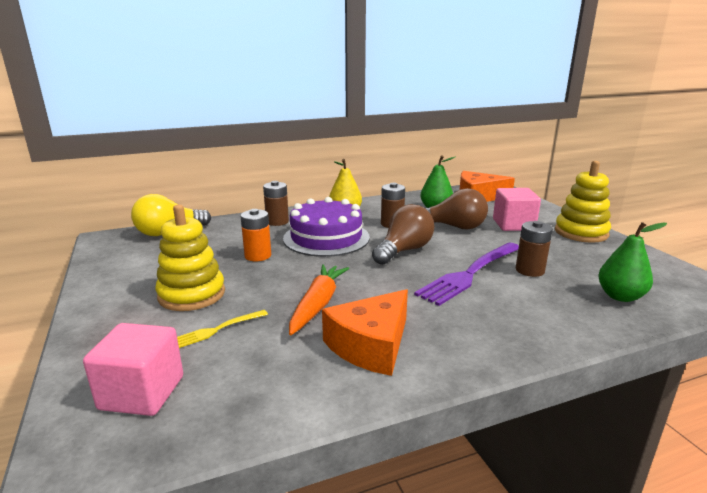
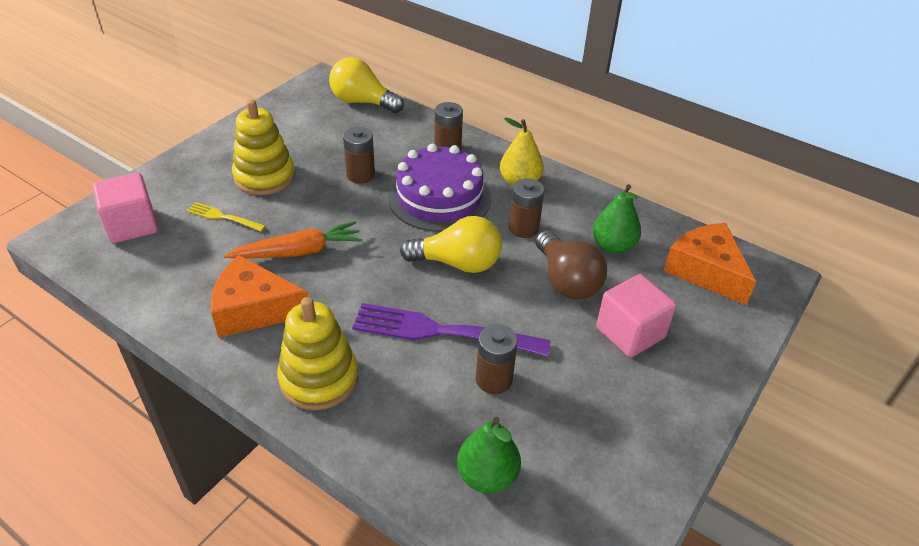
camera: 55 degrees right, 20 degrees up
(258, 256) = (360, 175): orange battery -> brown battery
(404, 250) = (457, 263): brown light bulb -> yellow light bulb
(581, 232) = (672, 408): yellow stacking toy -> yellow stacking toy (319, 378)

